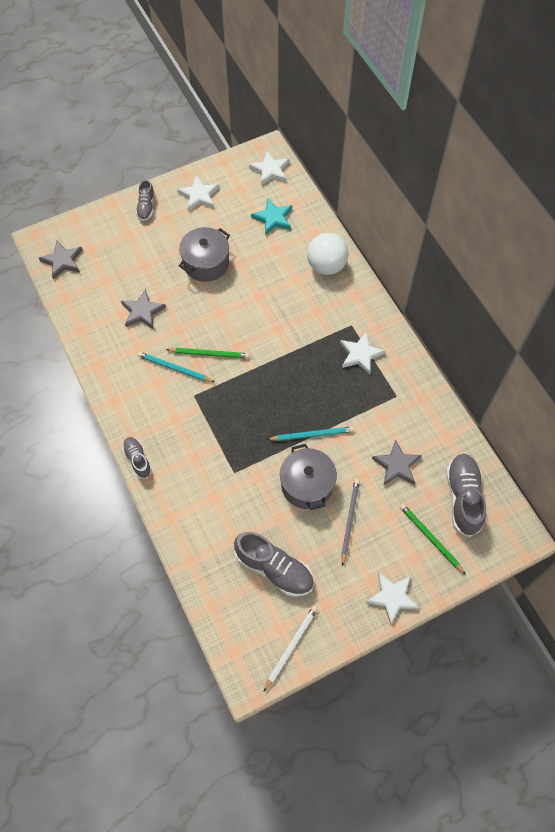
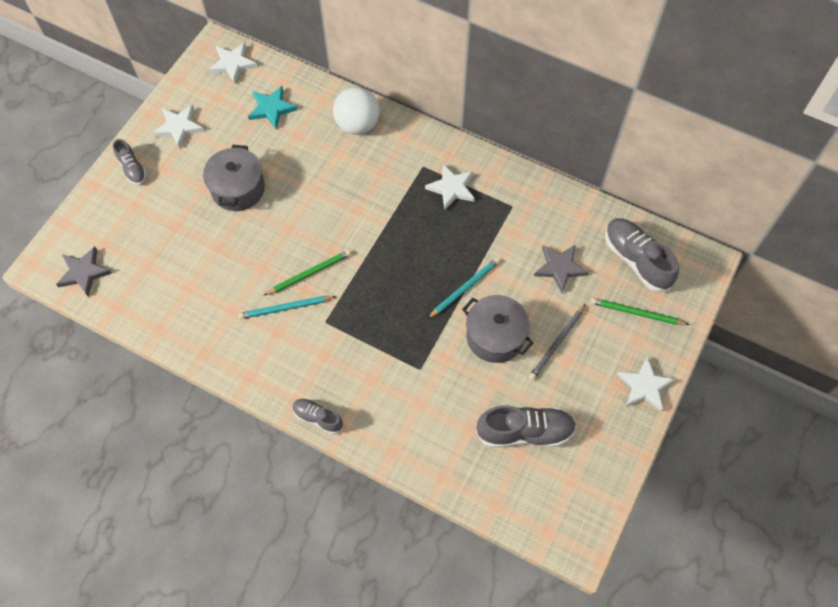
camera: 35 degrees left, 0 degrees up
(142, 311) = (210, 273): grey star -> none
(291, 646) = (593, 490): white pencil -> none
(349, 520) = (557, 343): grey pencil -> grey pencil turned 120 degrees counterclockwise

